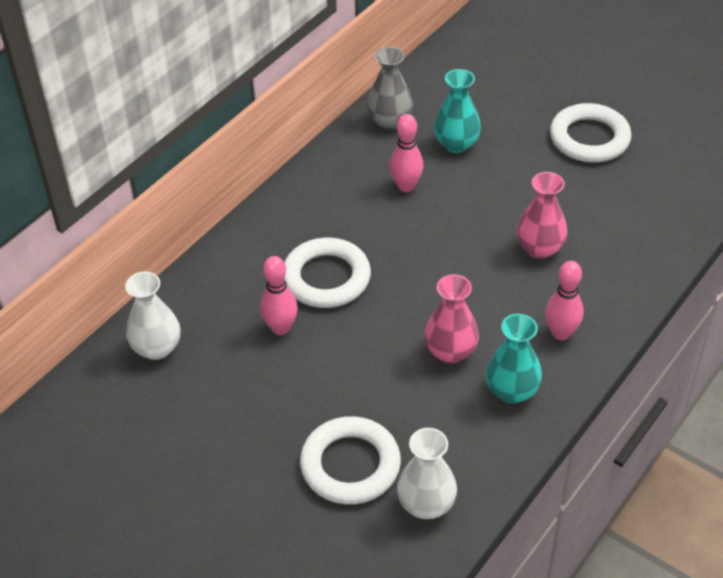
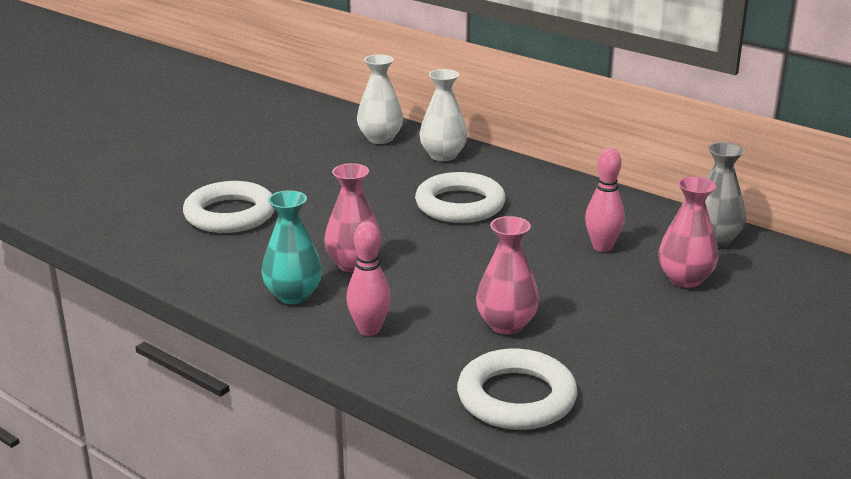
camera: 90 degrees right, 20 degrees down
(280, 328) = (396, 185): pink bowling pin -> none
(426, 504) = (173, 247): white vase -> white vase (443, 155)
(456, 144) = (685, 279): turquoise vase -> pink vase
(589, 138) = (726, 377): white ring -> white ring (516, 397)

